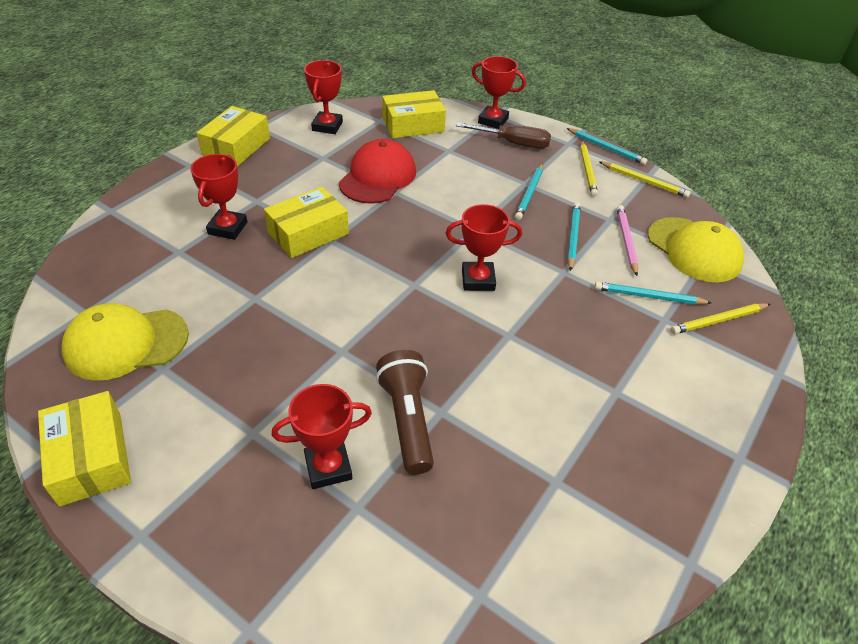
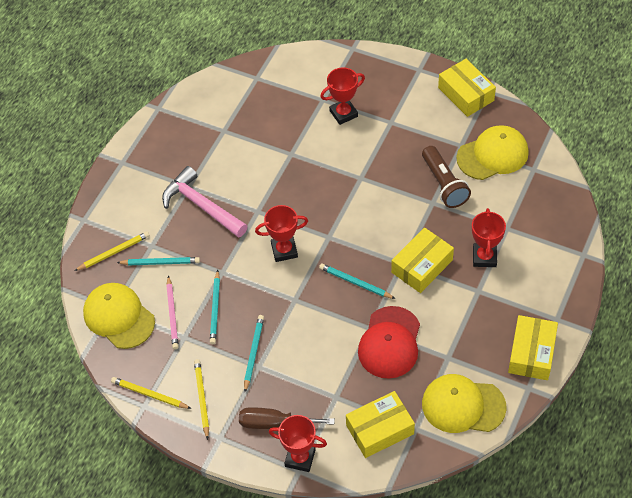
camera: 175 degrees right, 10 degrees up
(327, 126) = (463, 405): red trophy -> yellow cap
(407, 420) = (309, 145): brown flashlight -> brown flashlight (444, 184)
(594, 358) = (201, 206): none -> pink hammer
(606, 148) = (182, 438): turquoise pencil -> turquoise pencil (355, 283)

